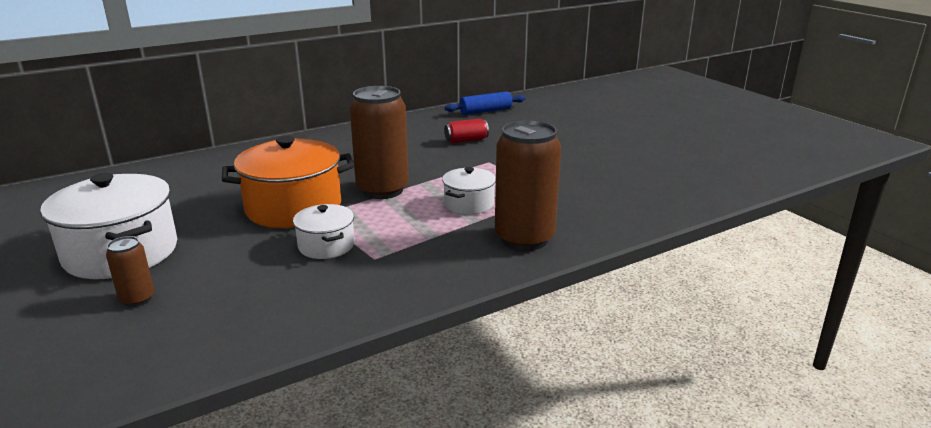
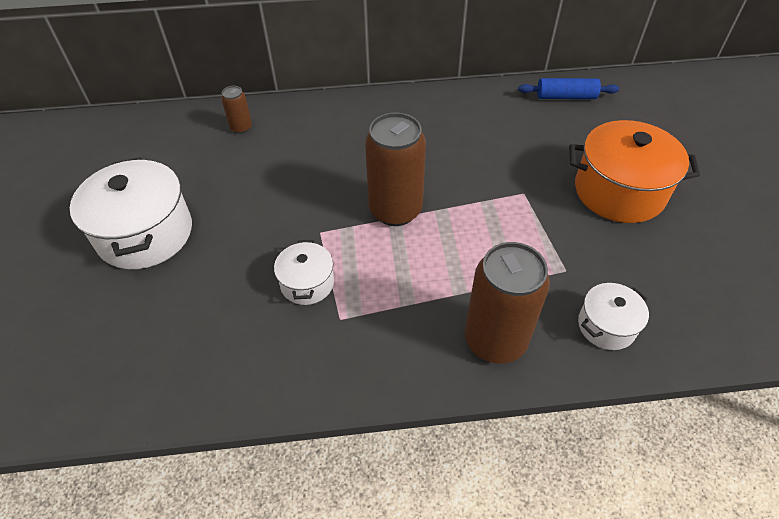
camera: 25 degrees right, 25 degrees up
(137, 299) = (133, 304): brown can -> brown can (241, 128)
(293, 208) = (304, 213): orange pot -> orange pot (619, 191)
(466, 140) = (518, 147): red can -> none
(469, 204) = (467, 262): white pot -> white pot (606, 326)

